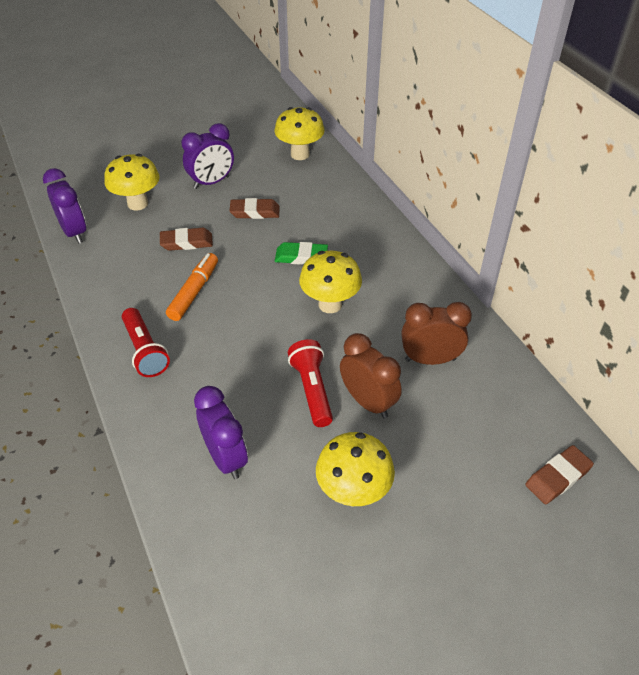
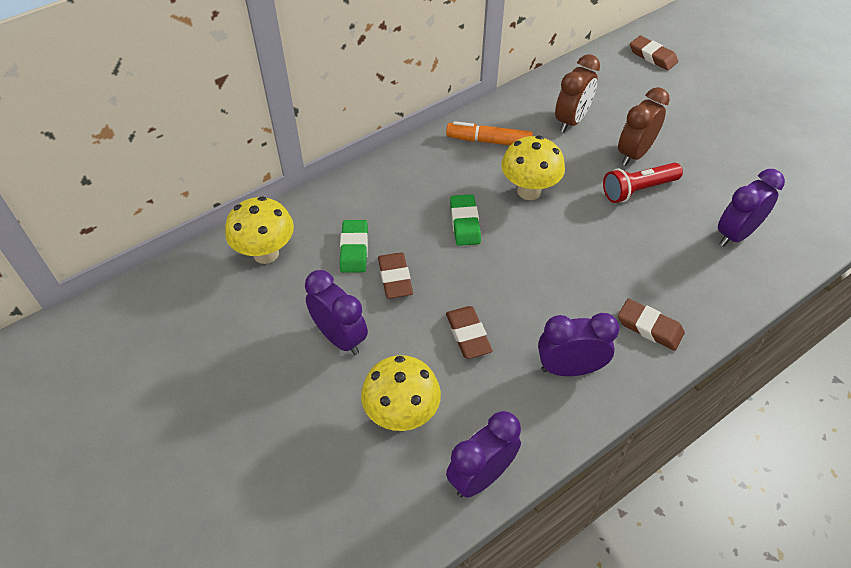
camera: 100 degrees left, 5 degrees up
(131, 291) = (569, 368): none -> purple clock
(145, 351) = (649, 327): red flashlight -> brown eraser
(194, 292) = (549, 306): orange marker -> orange marker (489, 141)
(291, 194) = (354, 249): none -> green eraser
(353, 493) = (722, 154): yellow mushroom -> none
(430, 359) = (571, 121): brown clock -> brown clock turned 135 degrees counterclockwise

